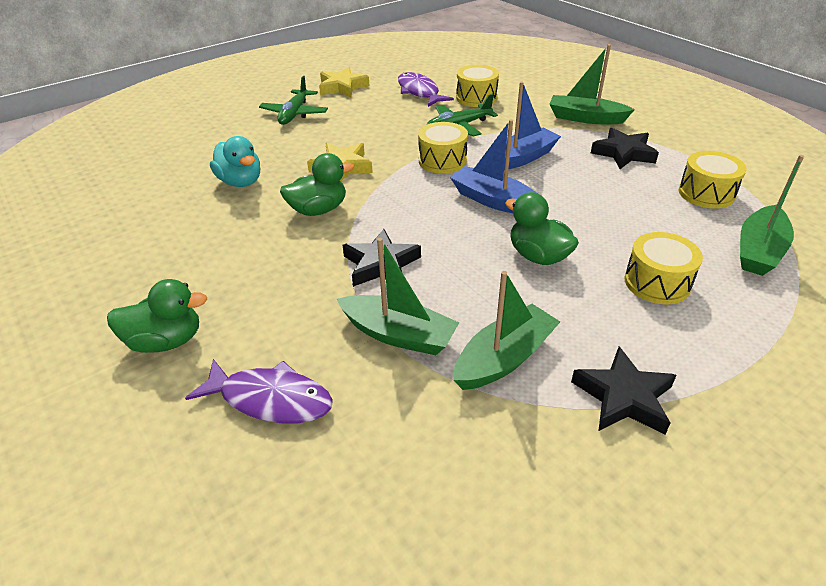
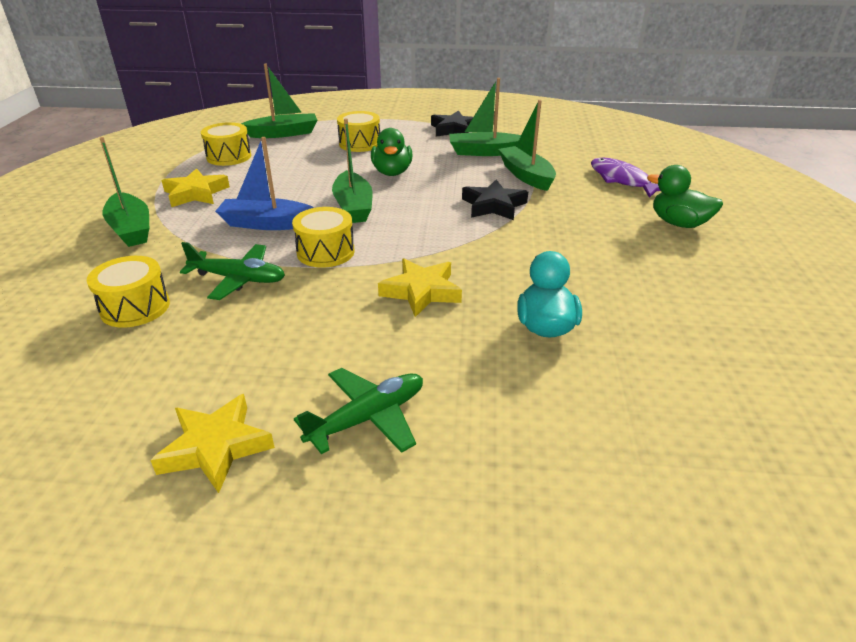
camera: 140 degrees left, 5 degrees down
(318, 210) = (494, 259): green duck -> none
(419, 92) = (158, 359): purple fish -> none
(494, 201) = (353, 207): blue boat -> green boat
(623, 153) = (196, 193): black star -> yellow star

